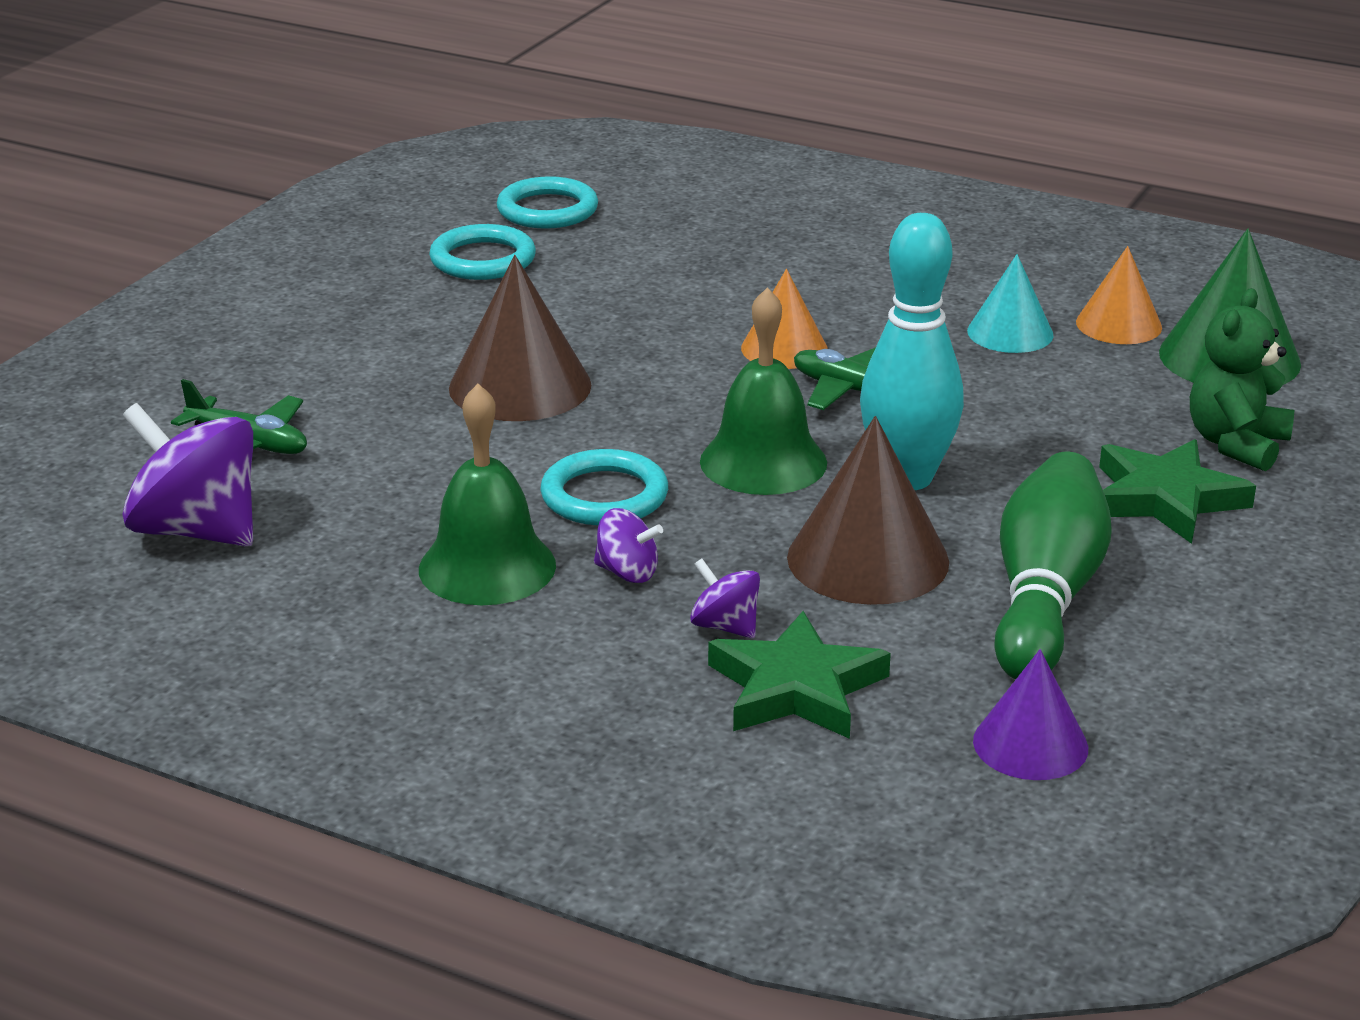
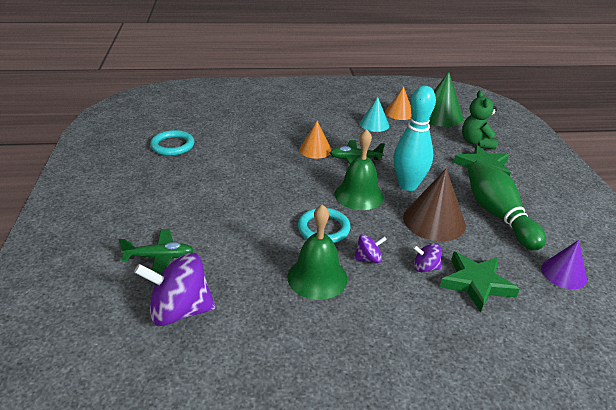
camera: 35 degrees left, 5 degrees up
(520, 386) = (243, 193): brown cone -> none
(547, 210) = (176, 120): turquoise ring -> none

